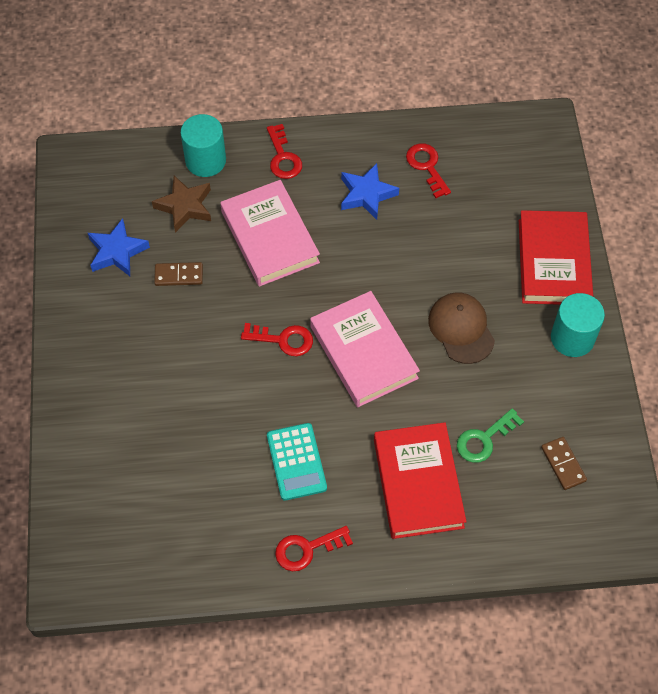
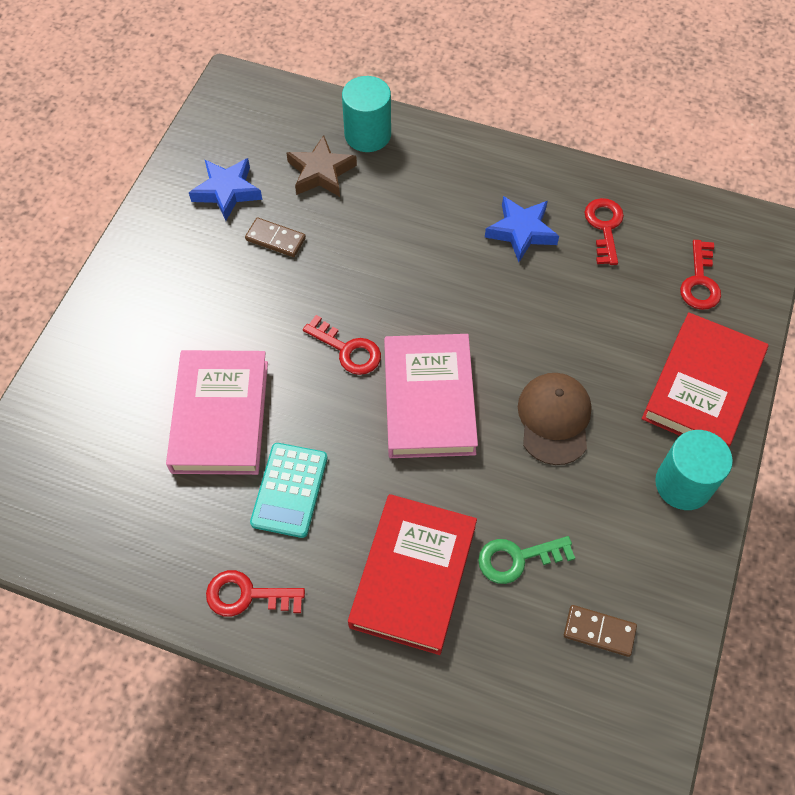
camera: 25 degrees right, 0 degrees up
(270, 237) = (392, 236): pink book -> pink book (220, 416)
(283, 157) = (450, 161): red key -> red key (700, 282)
(563, 464) = (599, 631): brown domino -> brown domino turned 75 degrees counterclockwise

